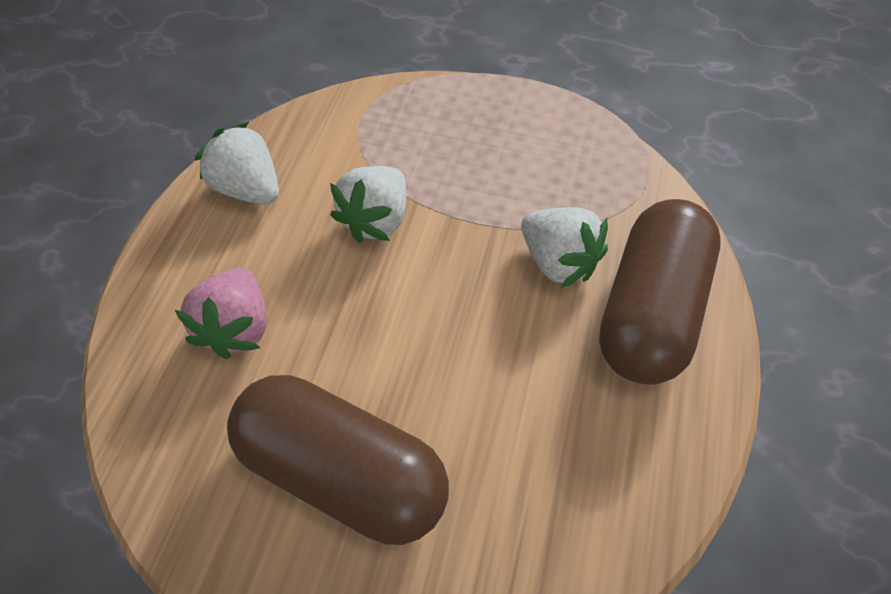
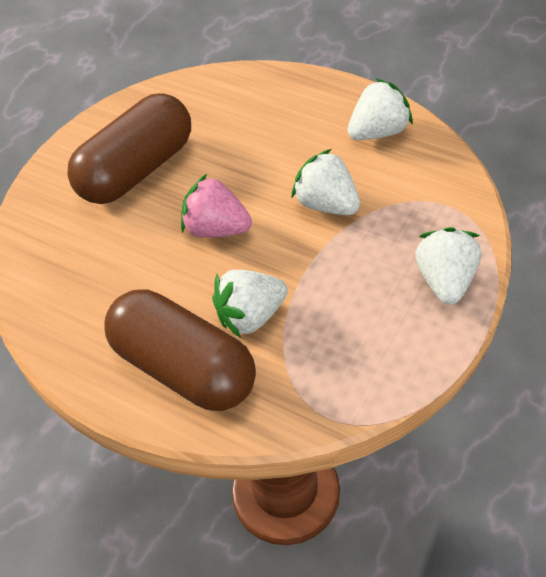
camera: 110 degrees right, 5 degrees down
(237, 327) = (256, 124): pink strawberry -> pink strawberry (216, 228)
(462, 108) = (445, 280): none -> white strawberry

